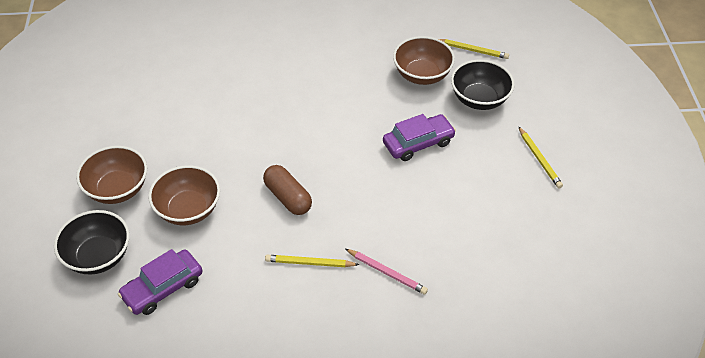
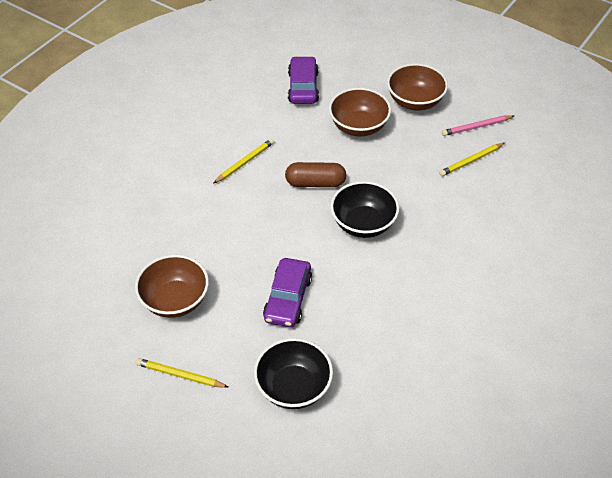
camera: 130 degrees right, 0 degrees up
(98, 256) = (360, 70): black bowl -> black bowl (363, 224)
(387, 272) = (191, 196): pink pencil -> pink pencil (476, 127)
(422, 75) = (369, 364): brown bowl -> brown bowl (175, 300)
(472, 50) = (366, 439): yellow pencil -> yellow pencil (471, 161)

